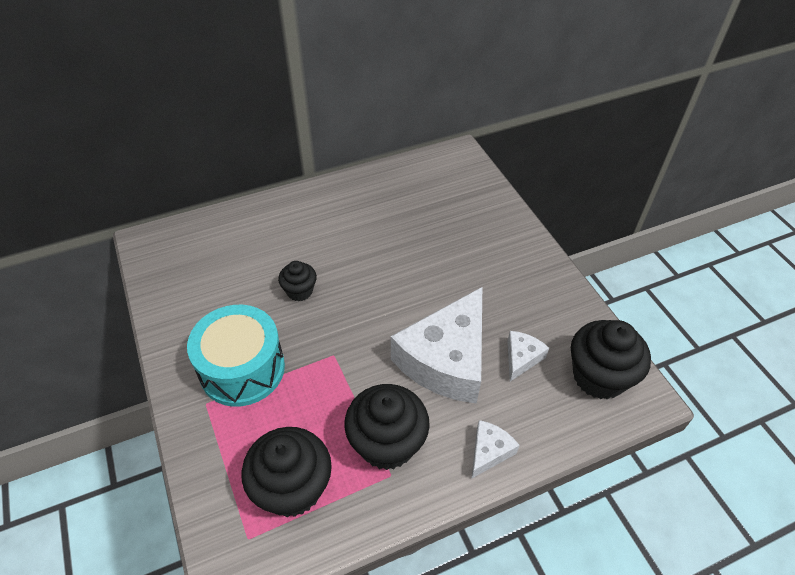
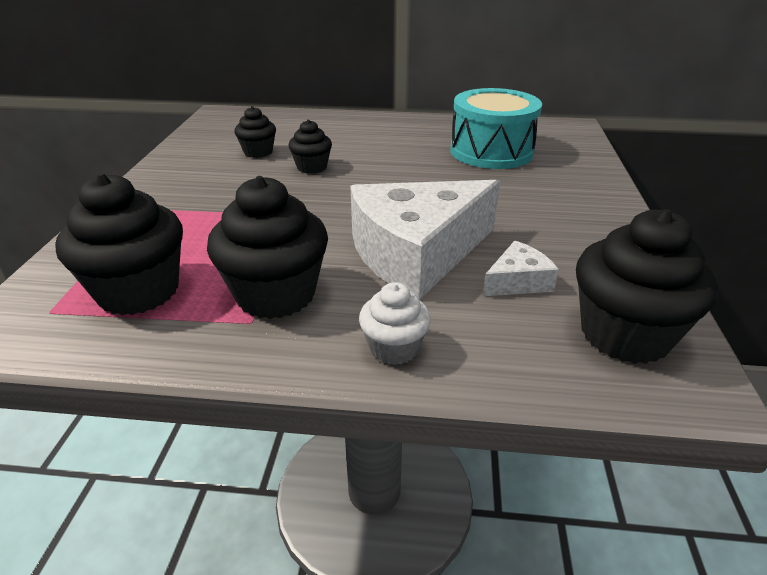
camera: 30 degrees right, 15 degrees down
(237, 288) = (258, 152): none -> black cupcake
(242, 369) = (200, 197): turquoise drum -> turquoise drum (491, 151)
(489, 451) = (394, 348): white cheese -> white cupcake

